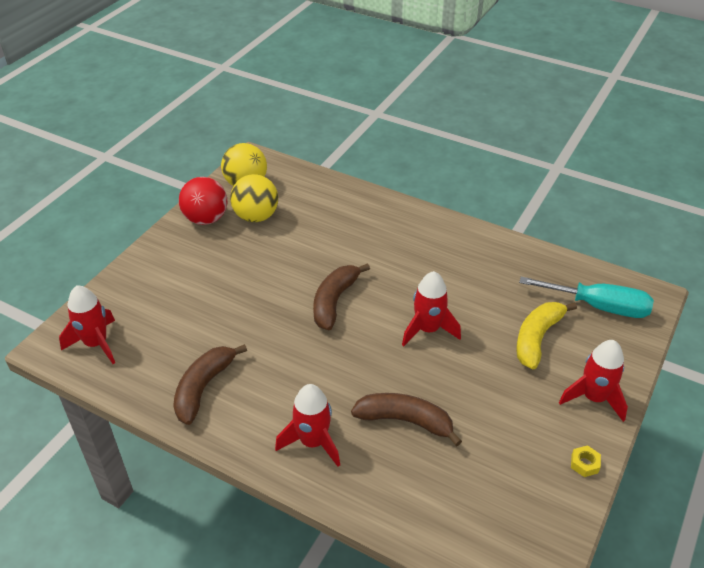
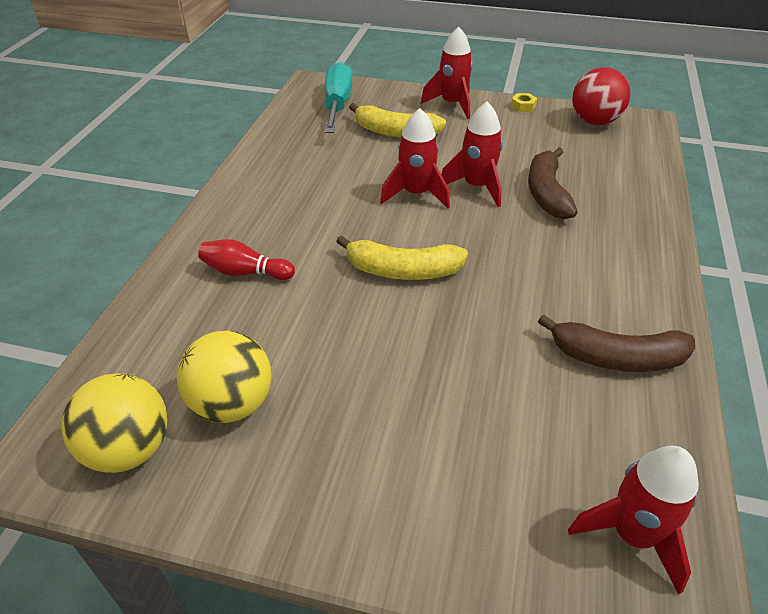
camera: 105 degrees left, 0 degrees up
(206, 219) = (250, 482): red ball -> red ball (594, 121)
(313, 442) = (618, 246): red rocket -> red rocket (476, 187)
(334, 301) = (402, 271): brown banana -> yellow banana
(361, 228) = (245, 272): none -> red bowling pin

